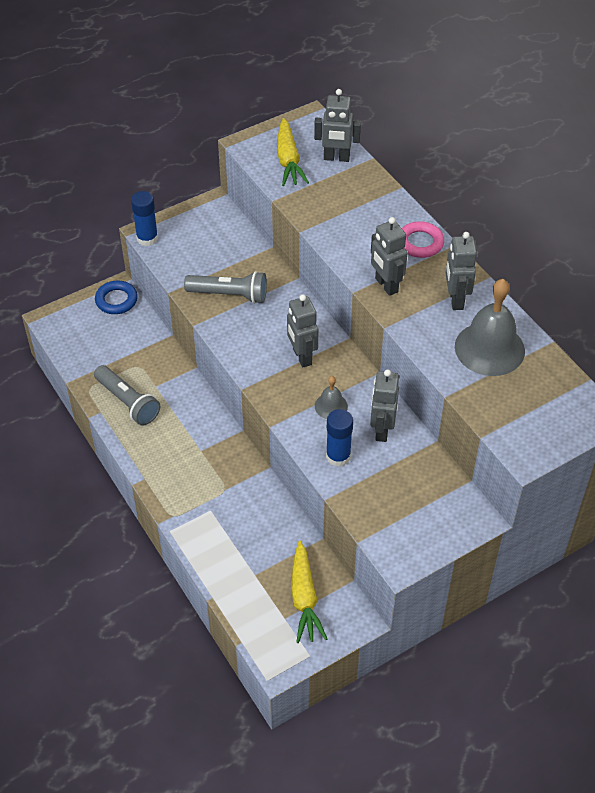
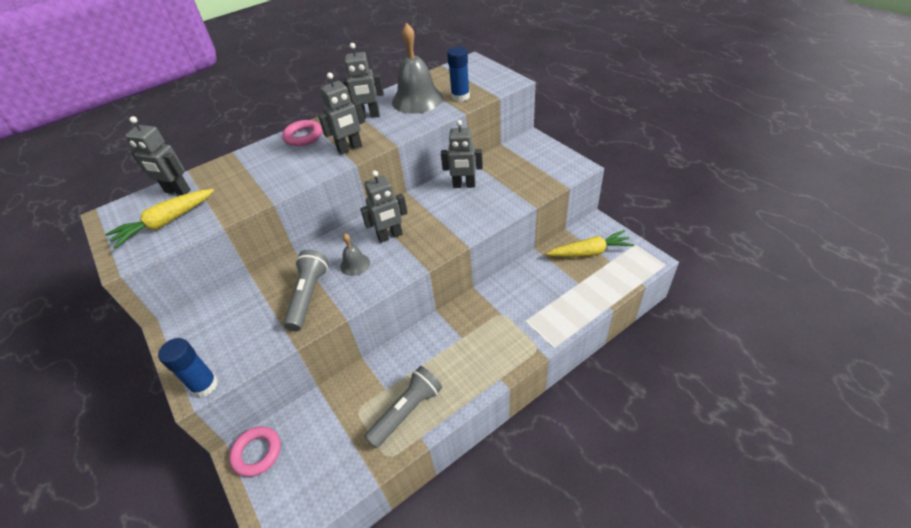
camera: 90 degrees left, 5 degrees down
(116, 300) = (257, 453): blue ring -> pink ring
(288, 160) = (165, 223): yellow carrot -> yellow carrot turned 150 degrees clockwise
(331, 406) = (443, 213): grey bell -> grey bell (355, 264)
(336, 158) = (177, 191): grey robot -> grey robot turned 105 degrees clockwise
(338, 456) = (493, 204): blue glue stick -> blue glue stick (460, 96)

